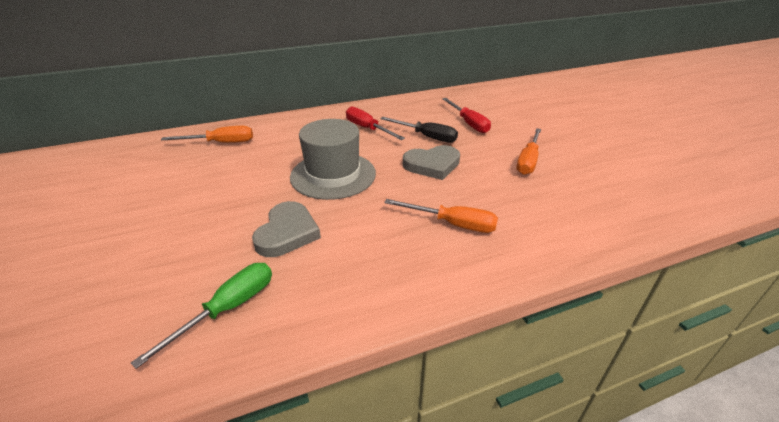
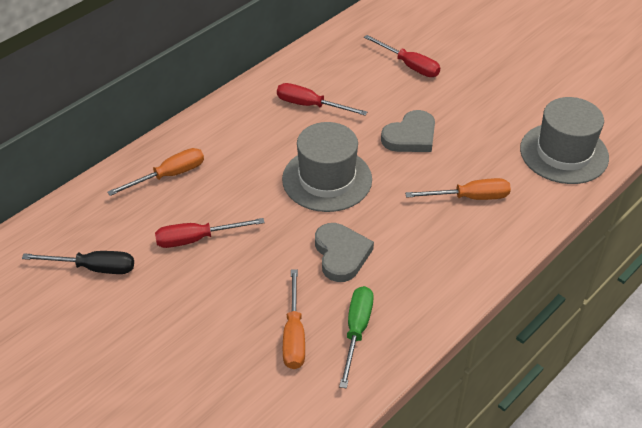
camera: 25 degrees left, 10 degrees up
(188, 185) = (197, 239): none -> red screwdriver
(426, 137) = (380, 99): black screwdriver -> black screwdriver (94, 268)
(528, 161) = (493, 103): orange screwdriver -> orange screwdriver (294, 335)
(581, 215) = (564, 153): none -> grey hat

